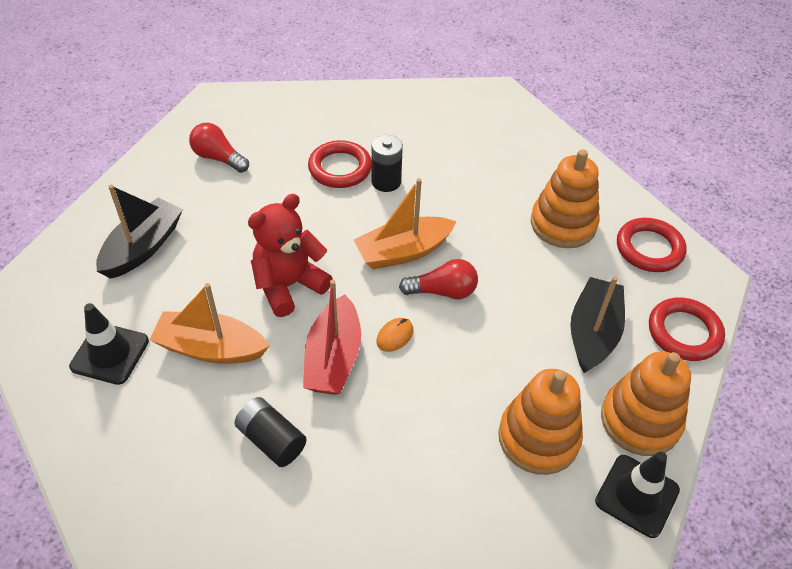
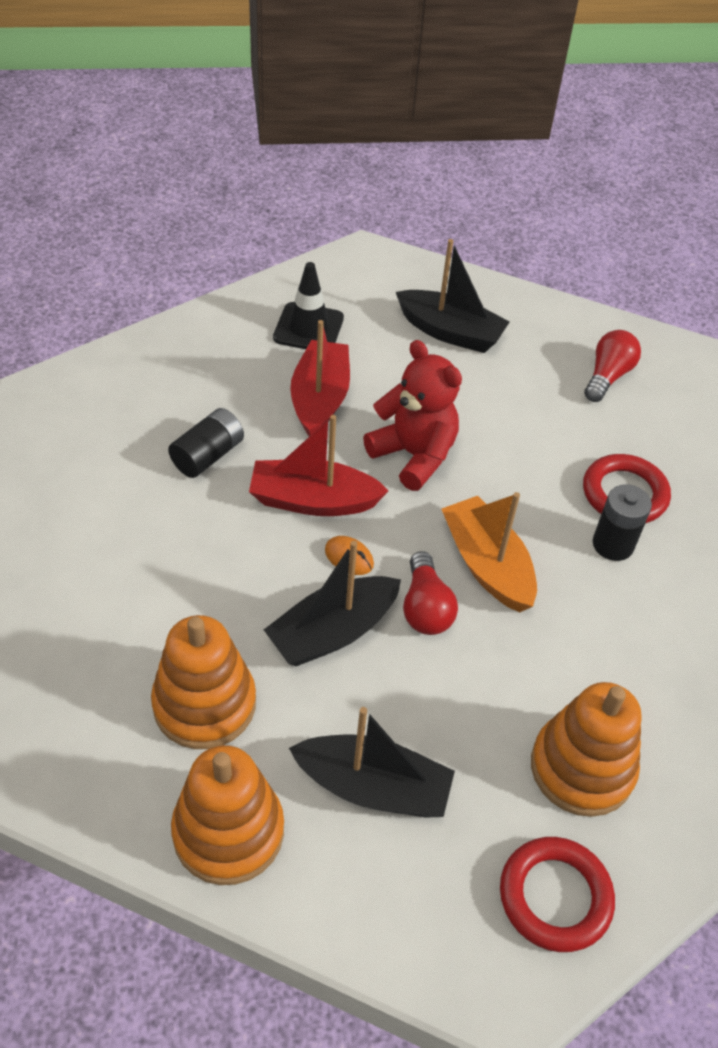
camera: 85 degrees right, 0 degrees up
(211, 348) = (320, 399): orange boat -> red boat
(467, 350) = (333, 632): none -> black boat
(637, 495) = (118, 810): black traffic cone -> none
(684, 332) = (385, 923): red ring -> none

